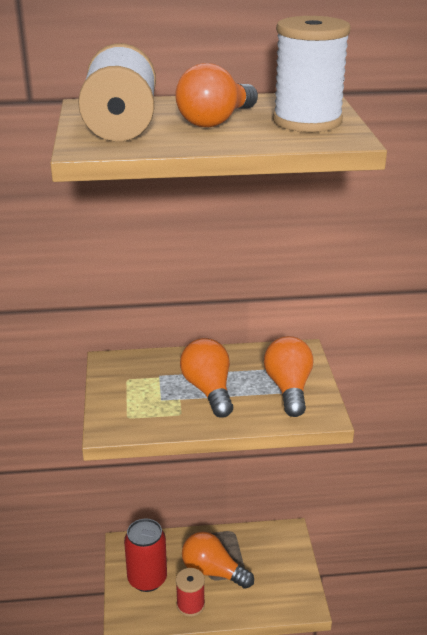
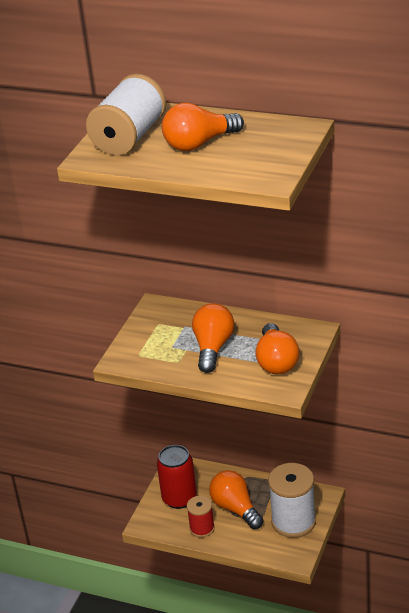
camera: 30 degrees right, 5 degrees up
(288, 388) = (276, 361): orange light bulb -> orange light bulb turned 150 degrees clockwise
(307, 121) = (264, 155): white spool -> white spool (293, 522)

